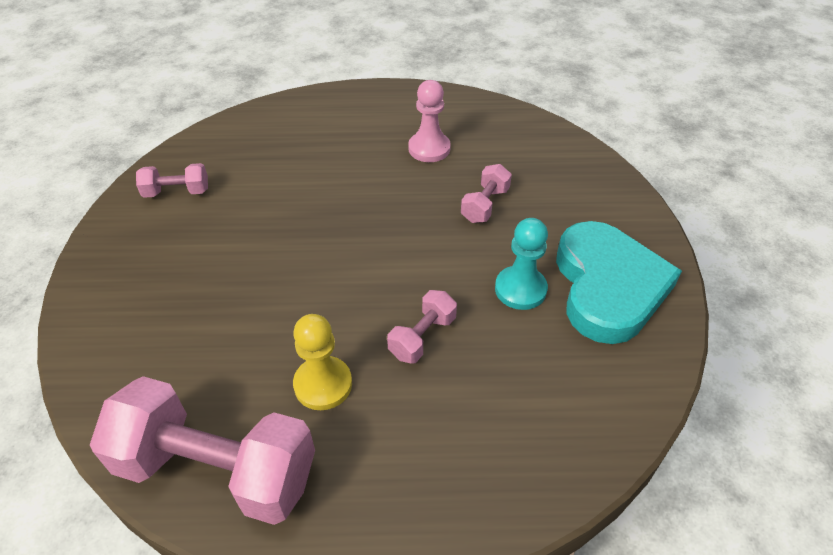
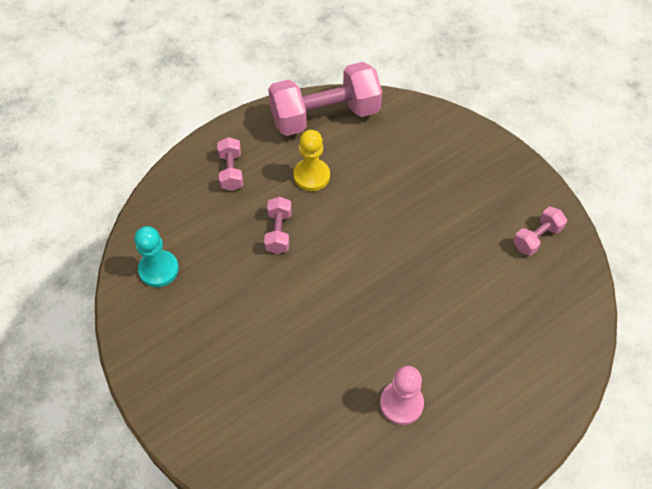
camera: 145 degrees right, 10 degrees up
(485, 205) = (310, 365): pink dumbbell -> pink dumbbell (231, 171)
(520, 289) = (238, 301): turquoise pawn -> turquoise pawn (159, 269)
(608, 286) = (179, 340): turquoise heart -> none

